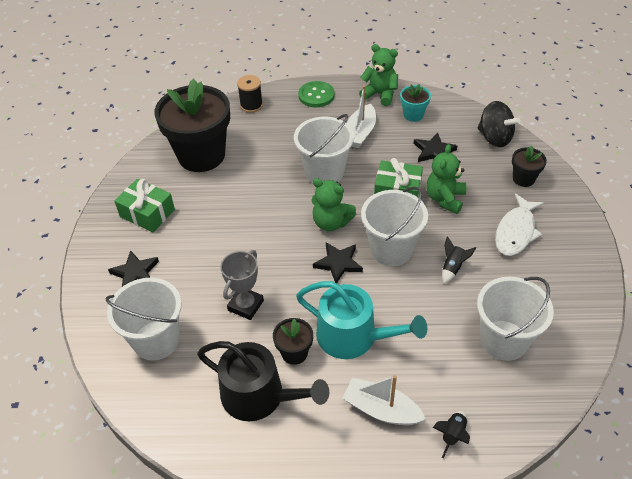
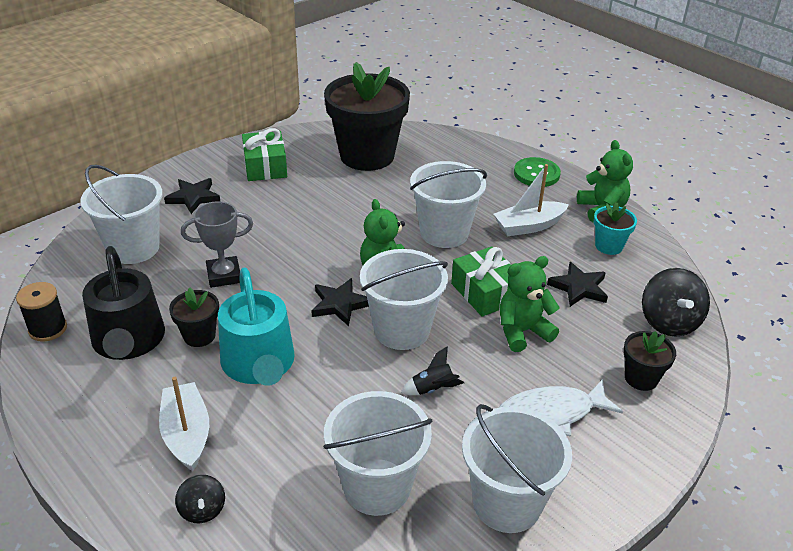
camera: 45 degrees right, 10 degrees down
(251, 105) = (466, 147): black spool -> black spool (48, 329)
(452, 435) = (202, 510): black rocket -> black spinning top
(560, 292) = (507, 503): none -> white bucket

